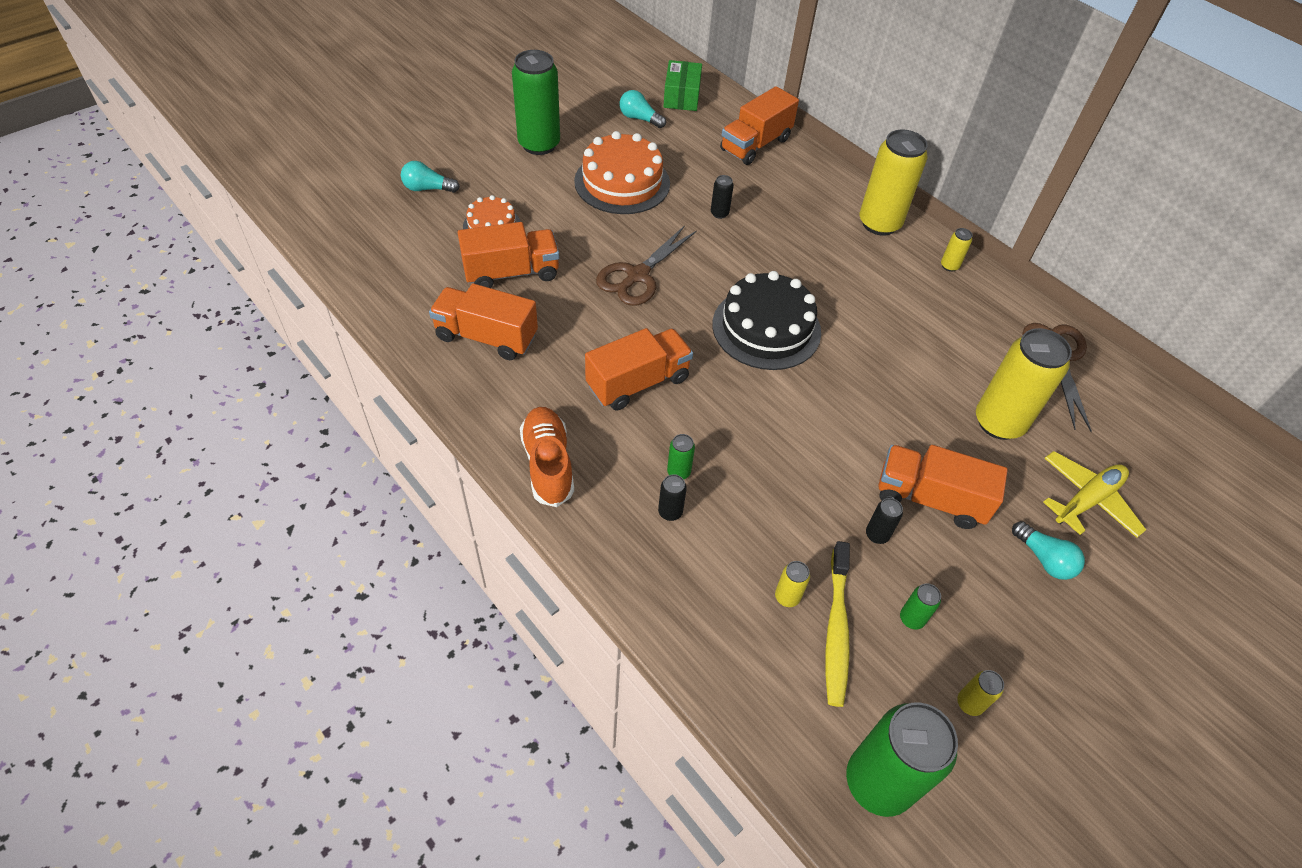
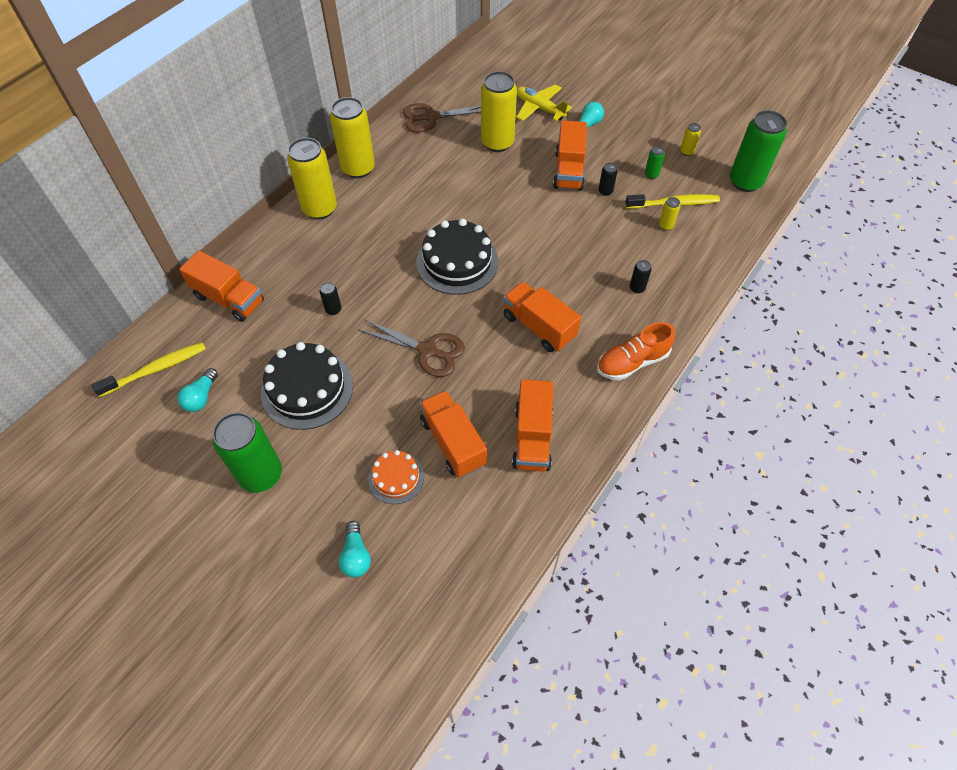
camera: 100 degrees left, 5 degrees up
(622, 182) = (307, 389): orange cake -> black cake
(678, 472) = (605, 289): green can -> none
(681, 96) = (156, 369): green box -> yellow toothbrush
(949, 266) = (358, 168): yellow can -> yellow can, size x2.35

